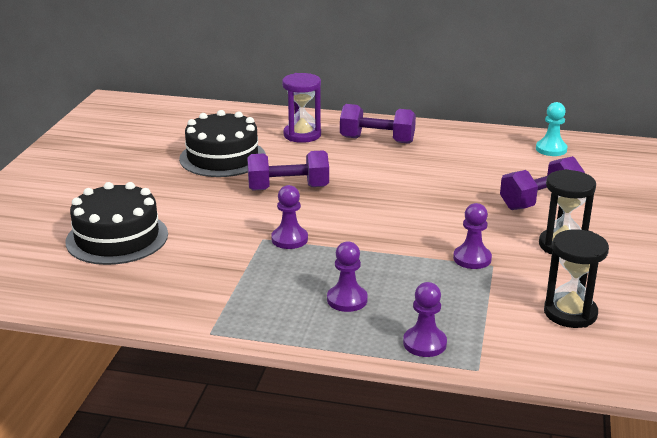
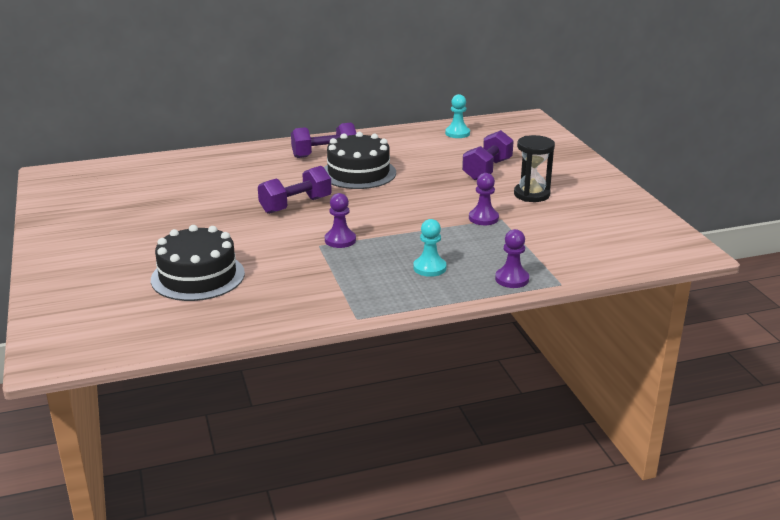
camera: 30 degrees left, 0 degrees up
(222, 157) = (213, 195): black cake -> black cake (358, 173)
(302, 135) = (259, 164): purple hourglass -> none
(347, 300) = (429, 268): purple pawn -> turquoise pawn
(570, 313) = (580, 234): black hourglass -> none

